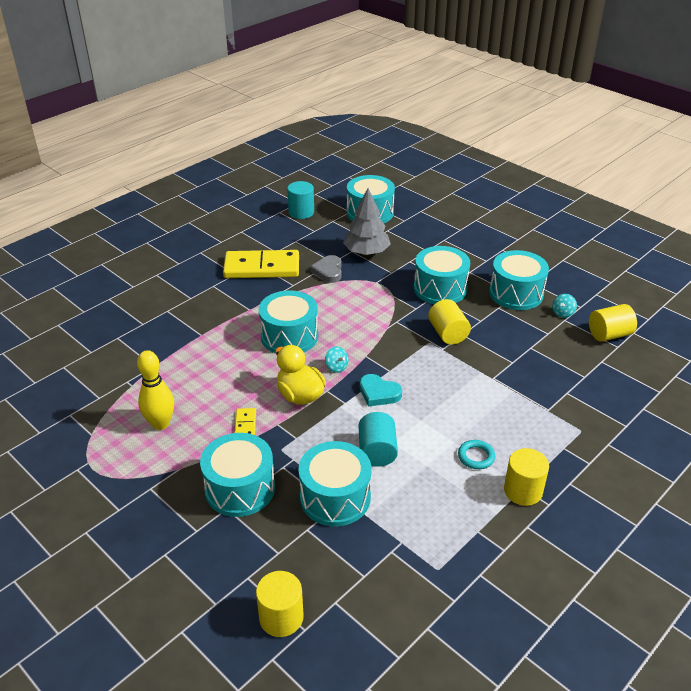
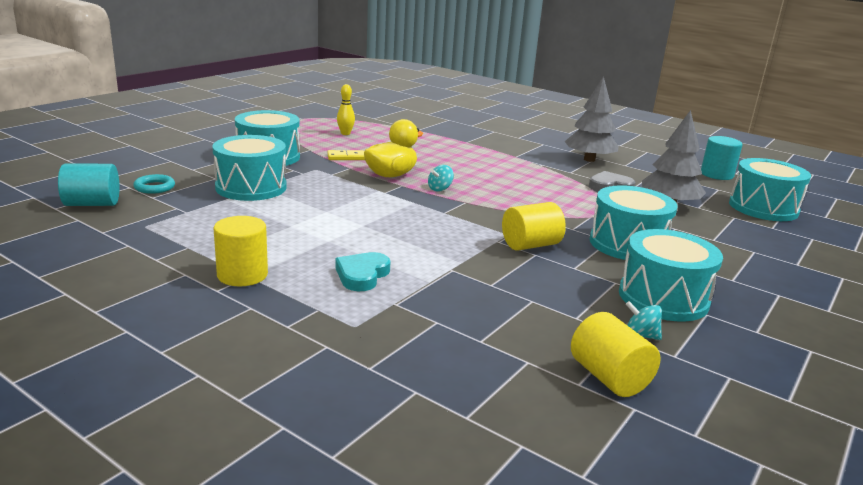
camera: 80 degrees right, 15 degrees down
(160, 424) = (345, 133): yellow bowling pin -> yellow bowling pin, size x0.62
(262, 268) = (589, 159): yellow domino -> grey tree
(281, 617) = (124, 170): yellow cylinder -> none
(289, 336) = (480, 171): turquoise drum -> none
(377, 451) = (312, 204): turquoise cylinder -> turquoise cylinder (92, 204)
(378, 393) = (403, 206): turquoise heart -> turquoise heart (362, 275)
(476, 457) = (302, 251): turquoise ring -> turquoise ring (154, 187)

